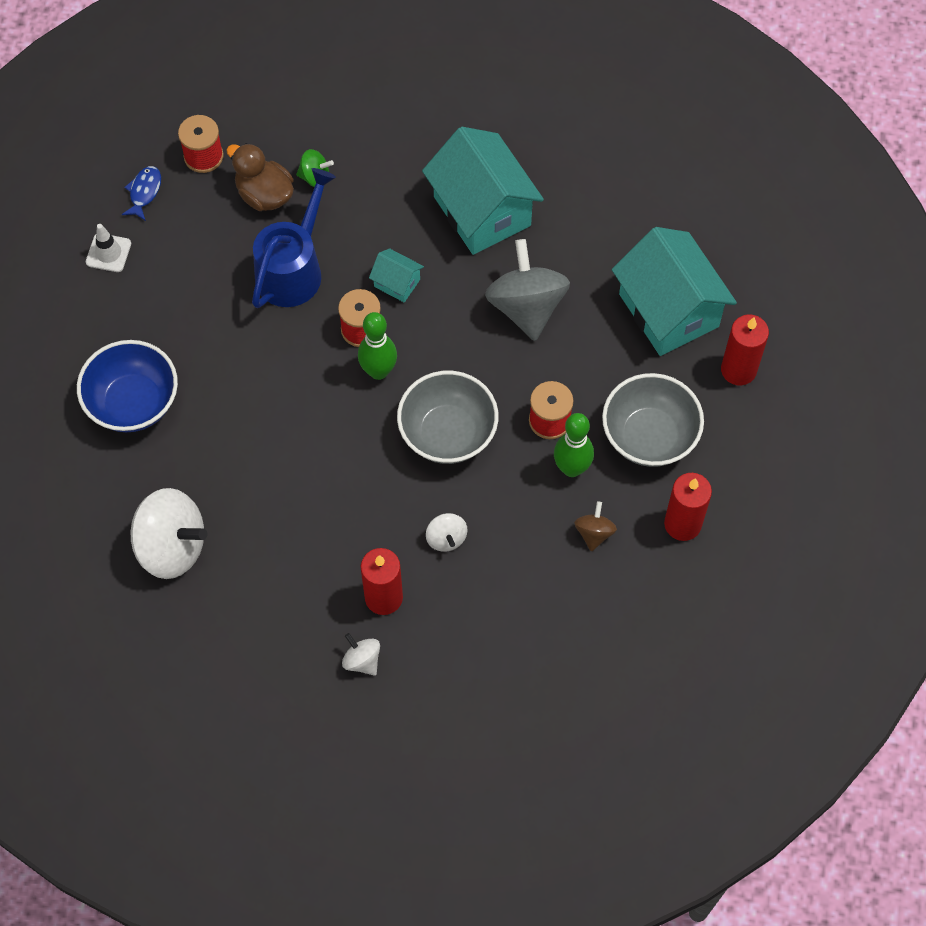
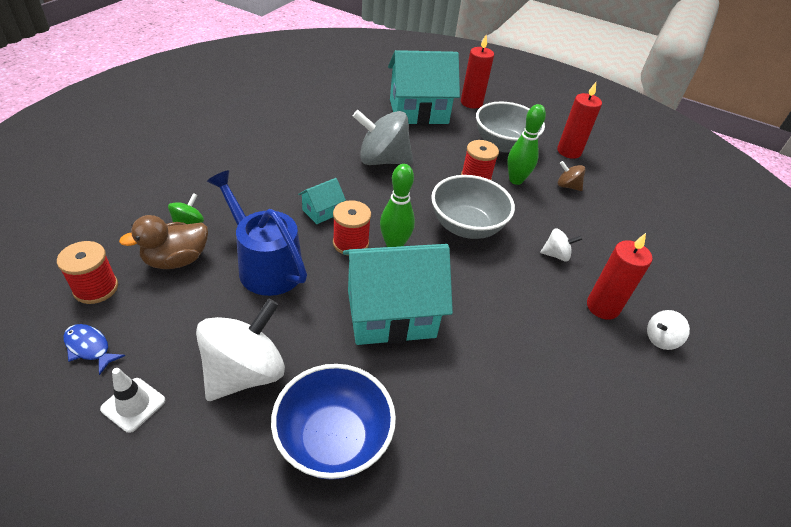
camera: 75 degrees left, 20 degrees down
(171, 546) = (520, 457): white spinning top -> white spinning top (245, 372)
(482, 211) = (292, 155): turquoise house -> turquoise house (391, 314)

